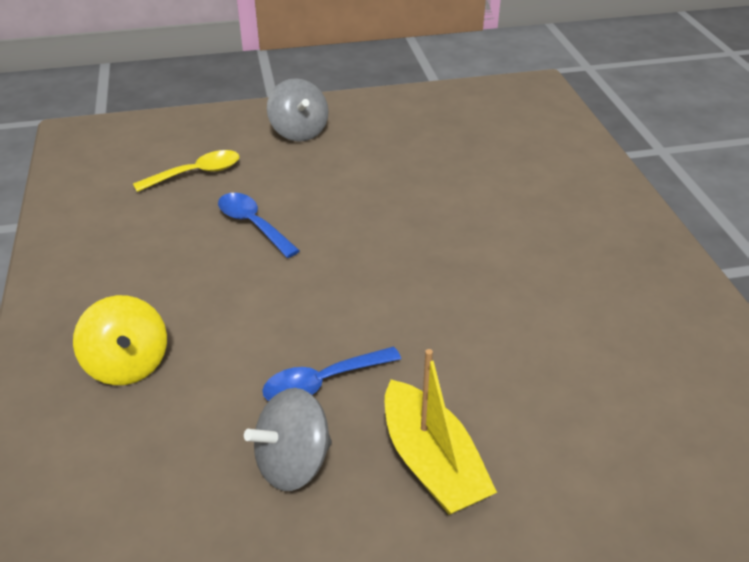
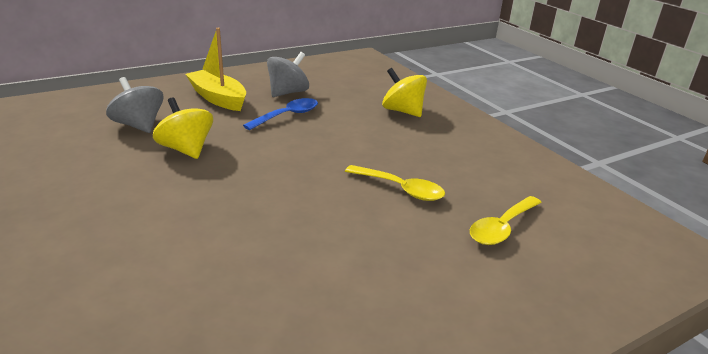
camera: 160 degrees right, 10 degrees down
(252, 224) = (401, 189): blue spoon -> yellow spoon
(299, 132) = (446, 309): grey spinning top -> grey spinning top (139, 125)
(484, 324) = (186, 149): none -> yellow spinning top

